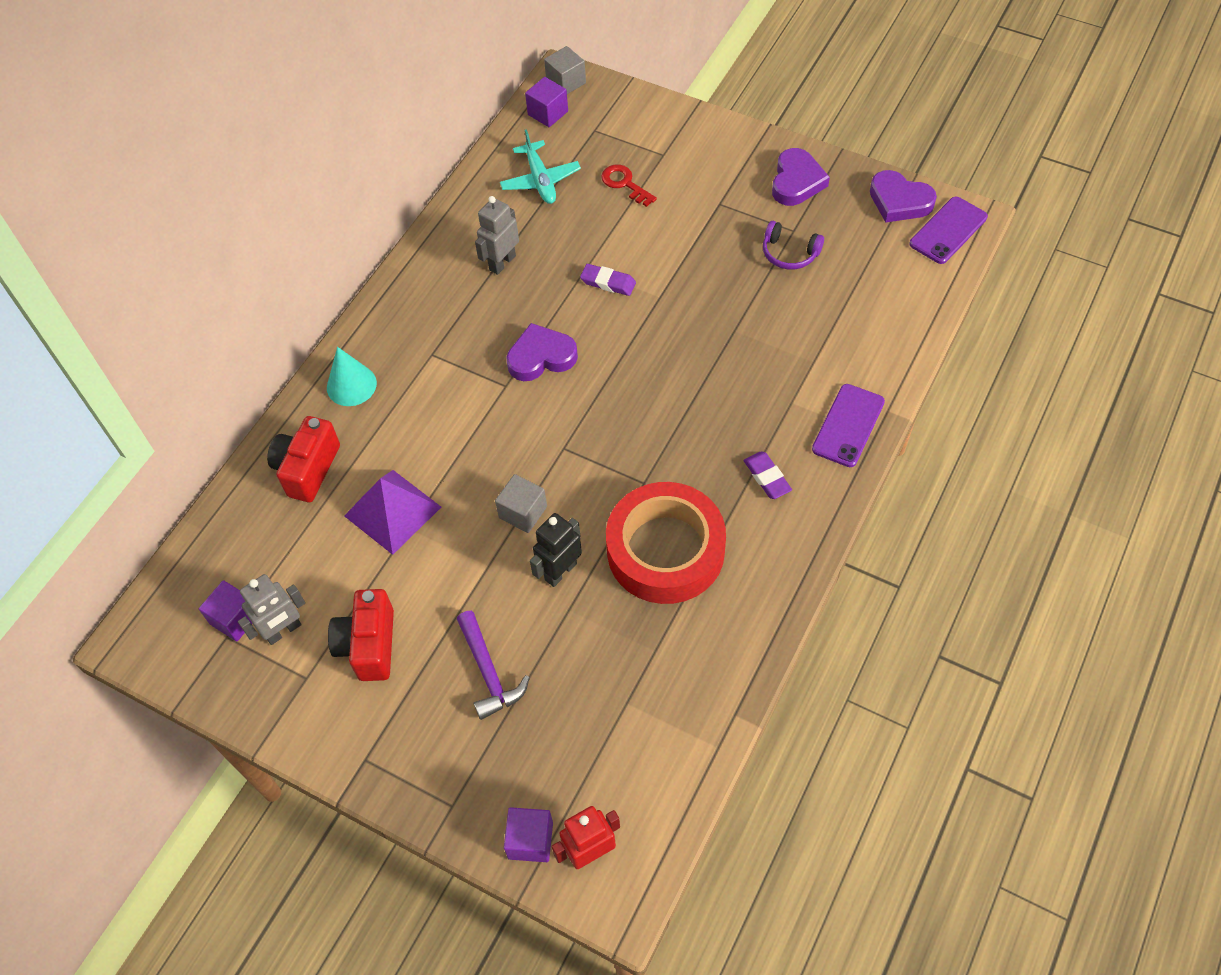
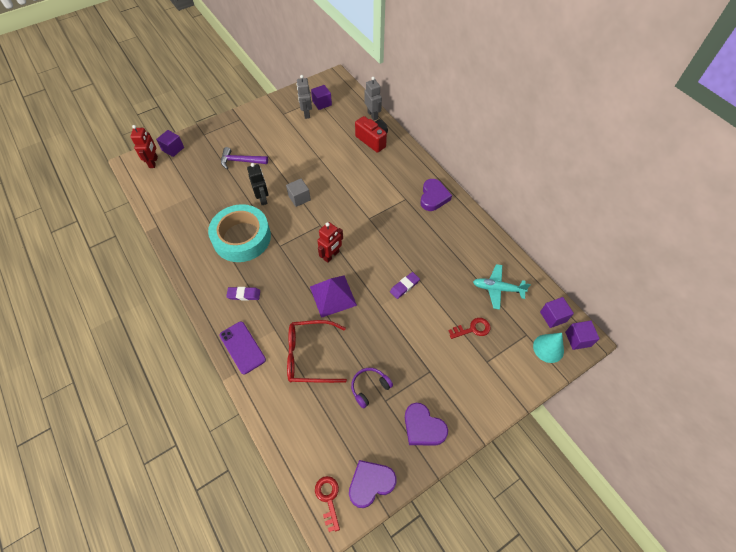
camera: 115 degrees right, 0 degrees up
(351, 385) = (406, 166): turquoise cone -> turquoise cone (548, 348)
(369, 645) = (281, 133): red camera -> none
(392, 511) = (332, 158): purple pyramid -> purple pyramid (333, 296)
(502, 263) = (446, 247): grey robot -> grey robot (373, 115)
(541, 357) = (376, 238): purple heart -> purple heart (433, 197)
(566, 82) = (578, 339): grey cube -> purple cube
(614, 399) = (331, 255): none -> red robot
(665, 550) = (242, 238): red tape -> turquoise tape
(797, 339) = (309, 356): none -> red glasses
(948, 230) = (328, 498): purple phone -> red key

